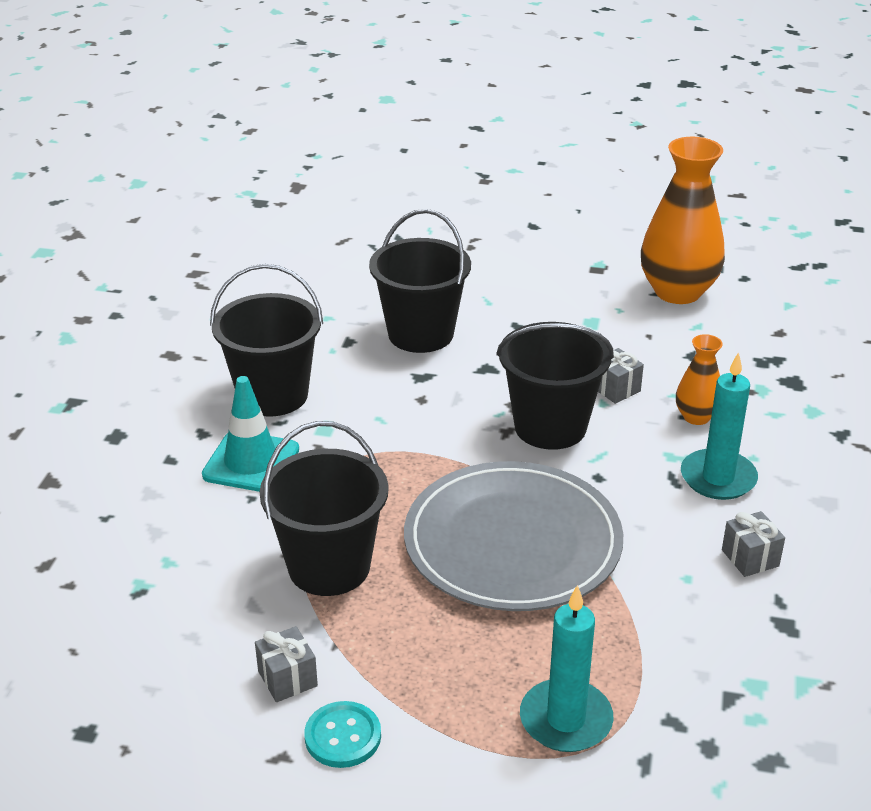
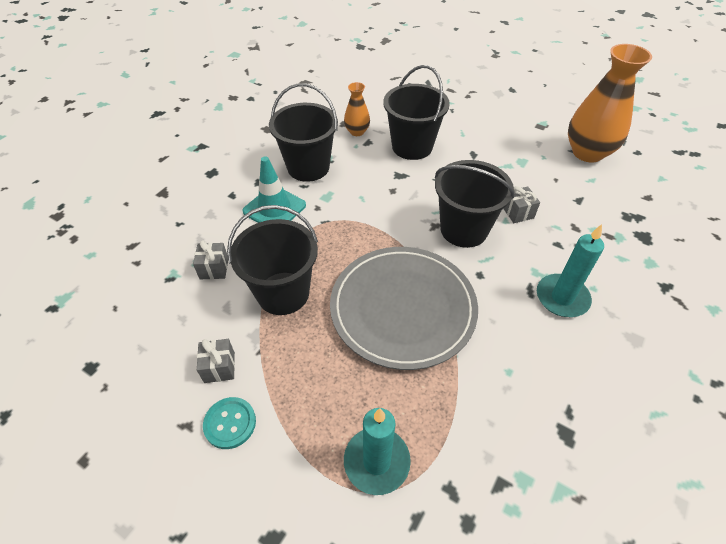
camera: 20 degrees right, 15 degrees up
(696, 417) = (565, 247): orange vase -> orange vase (357, 132)
(750, 558) = (561, 369): grey gift -> grey gift (214, 268)

